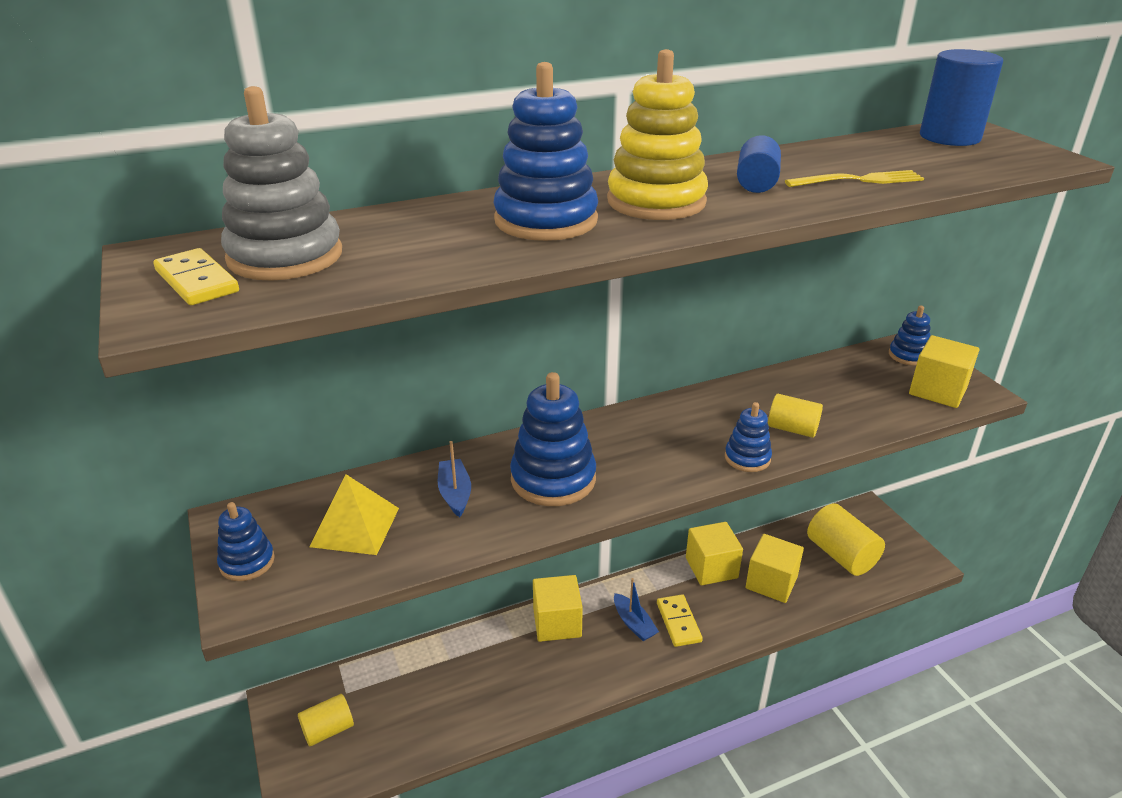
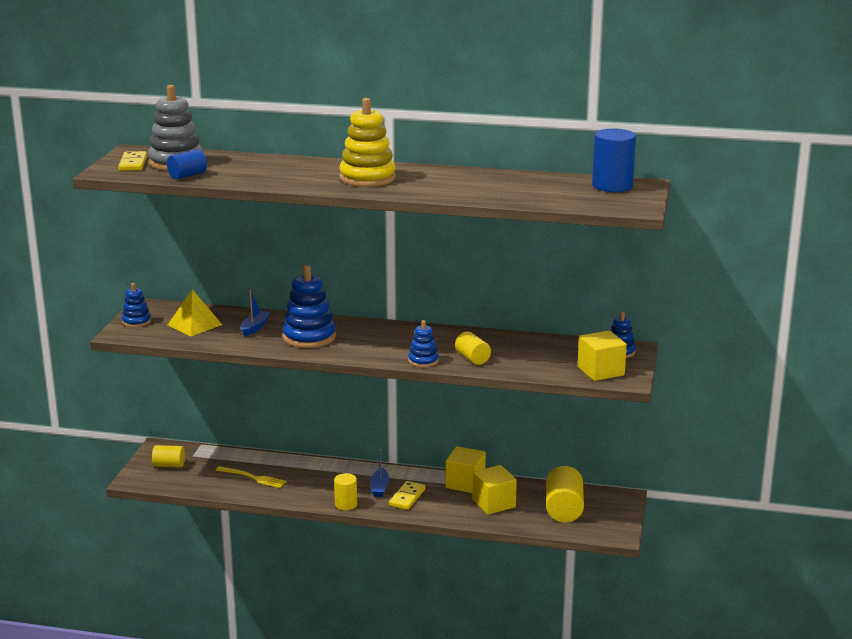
camera: 35 degrees right, 10 degrees down
(546, 220) = (301, 174): blue stacking toy -> none
(557, 623) = (336, 471): yellow cube -> none
(626, 673) = (346, 504): none -> yellow cylinder
(756, 183) = (436, 182): blue cylinder -> blue cylinder (187, 175)
(860, 180) = (492, 192): yellow fork -> yellow fork (253, 478)

